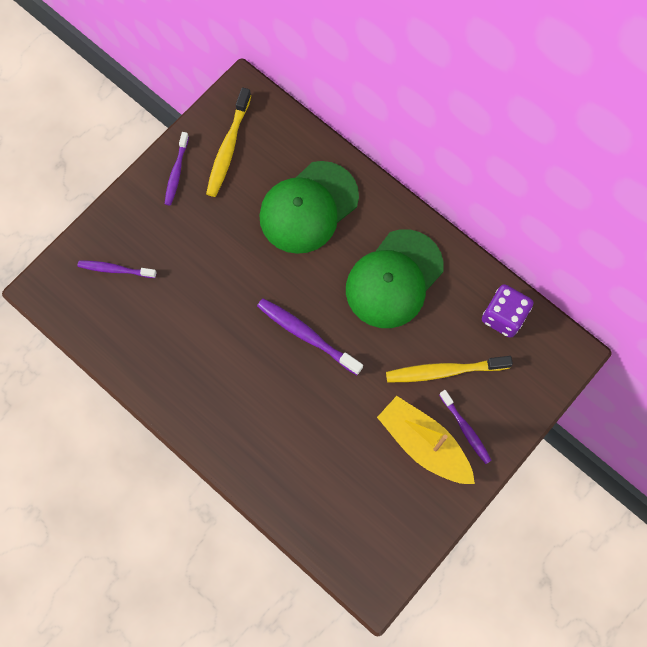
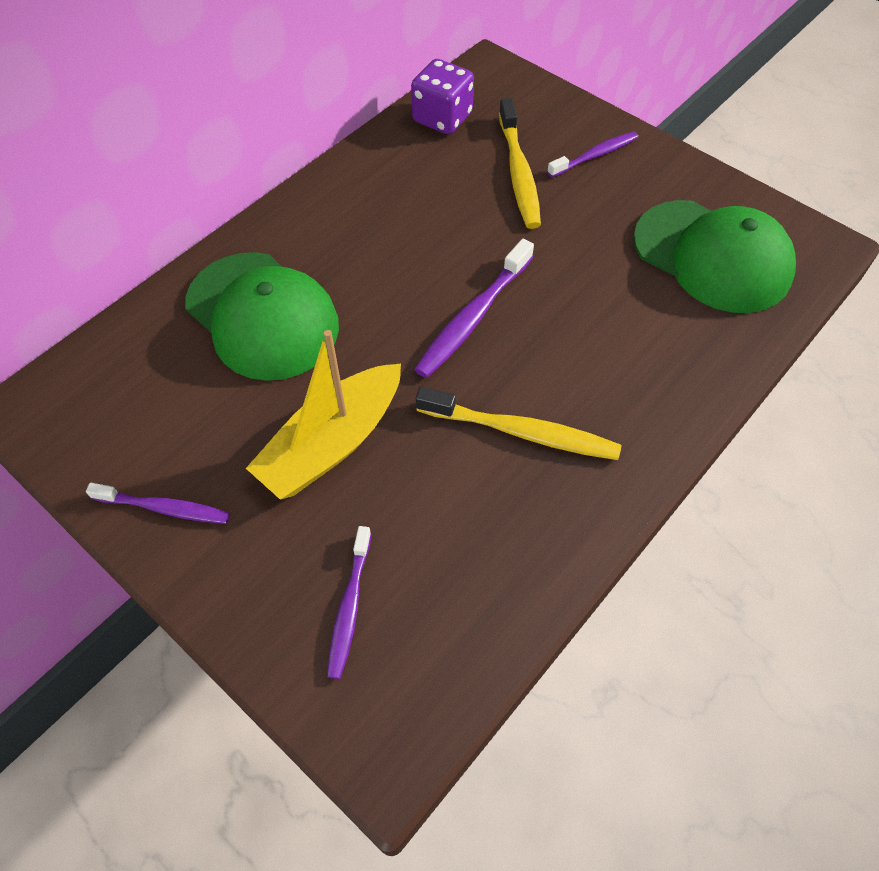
camera: 90 degrees left, 15 degrees down
(228, 148) = (133, 427): yellow toothbrush -> yellow toothbrush (521, 432)
(394, 279) = (387, 219): green cap -> green cap (712, 256)
(424, 444) = (620, 194): yellow boat -> yellow boat (332, 443)

